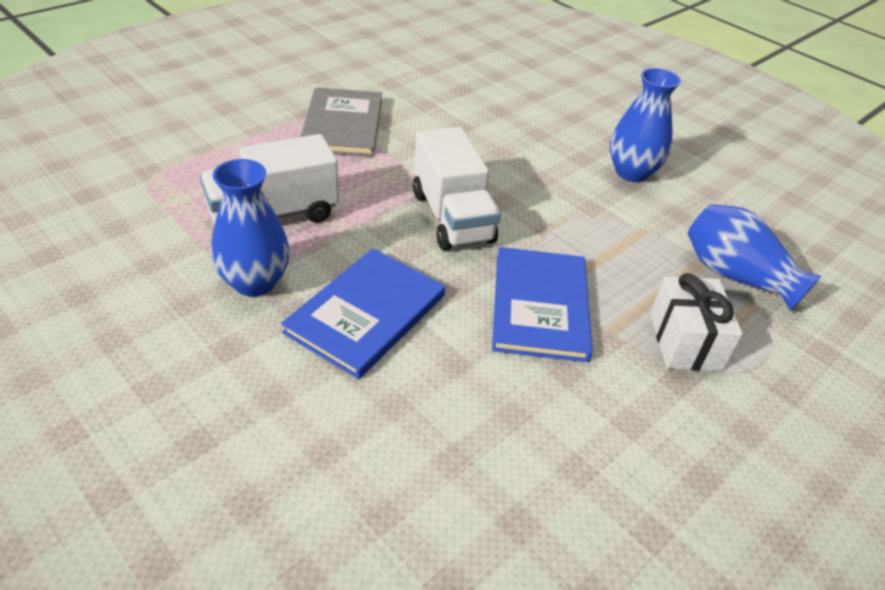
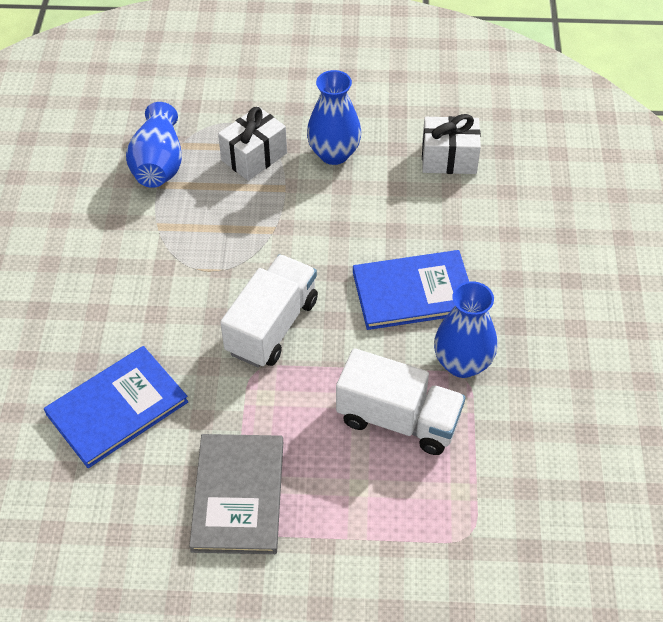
camera: 130 degrees left, 10 degrees up
(342, 125) = (238, 495): grey book -> grey book turned 45 degrees counterclockwise
(504, 506) = (449, 159): none -> white gift
(540, 306) = (304, 227): blue book -> blue book (117, 408)
(631, 172) = (83, 272): blue vase -> blue vase (334, 154)

